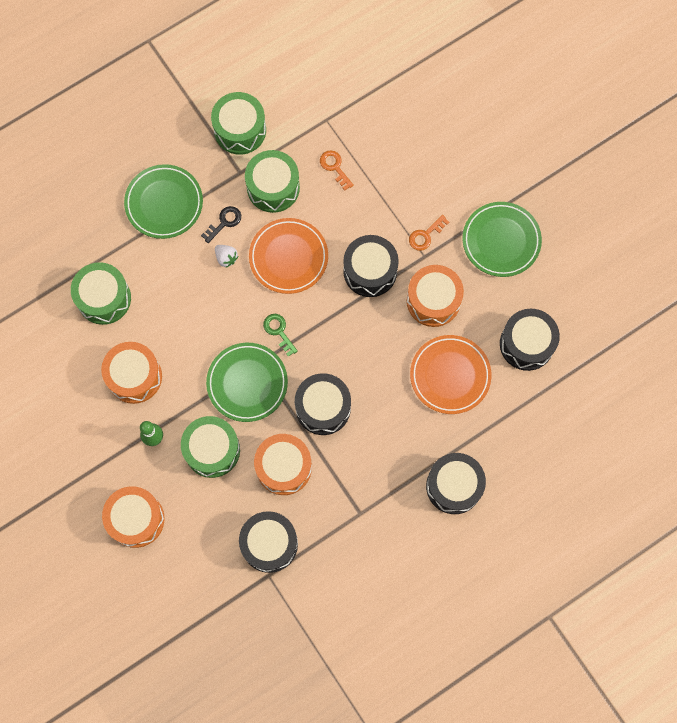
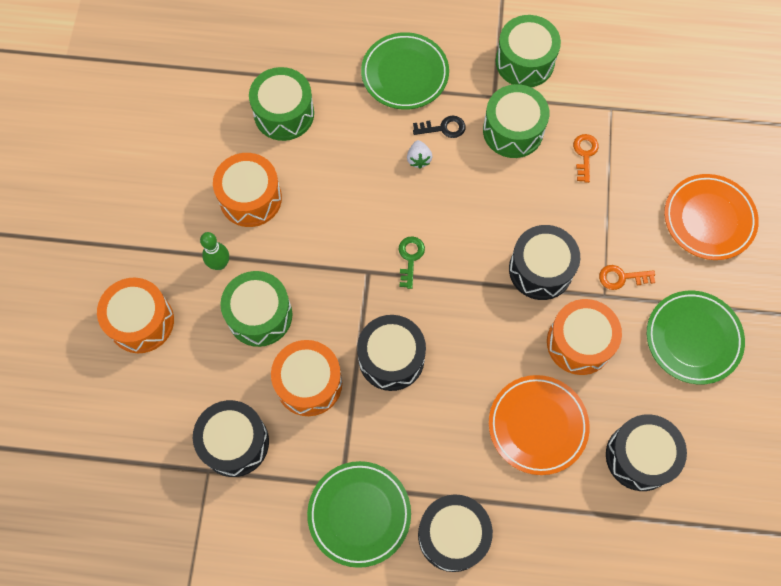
camera: 40 degrees right, 5 degrees down
(247, 383) = (342, 281): green plate -> green plate (359, 514)
(288, 257) = (475, 200): orange plate -> orange plate (708, 219)

